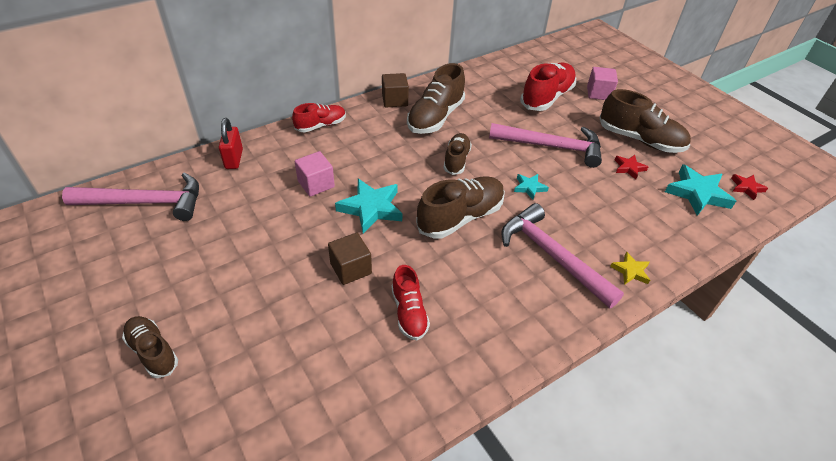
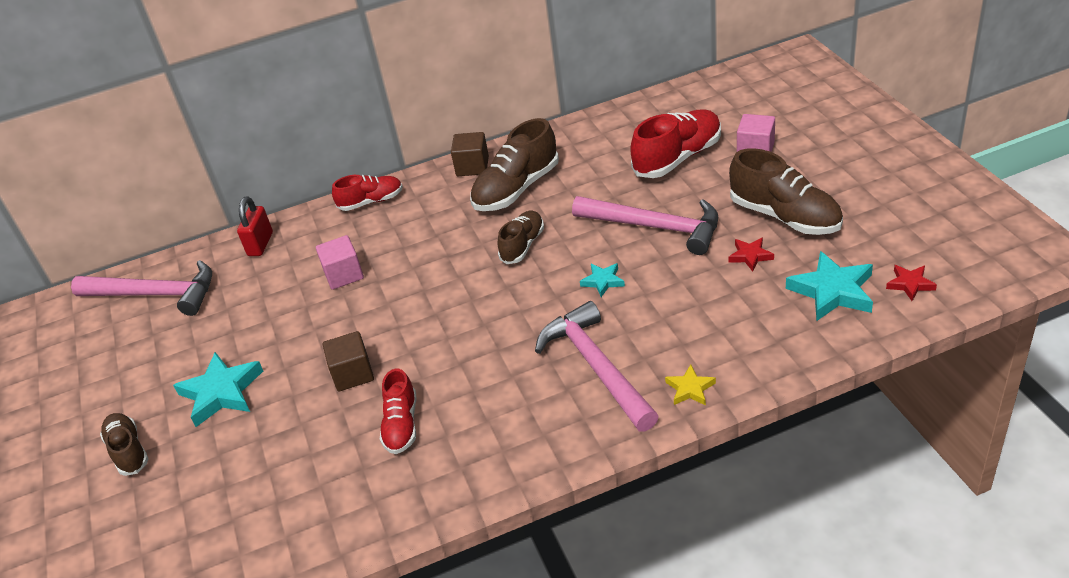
camera: 20 degrees right, 5 degrees down
(371, 208) = (398, 304): turquoise star -> turquoise star (221, 392)
(460, 217) = (501, 317): brown shoe -> none

